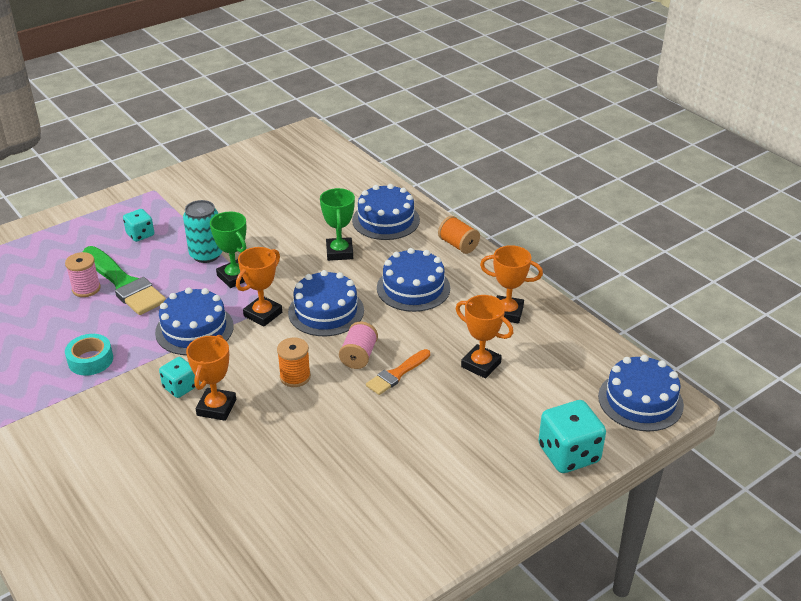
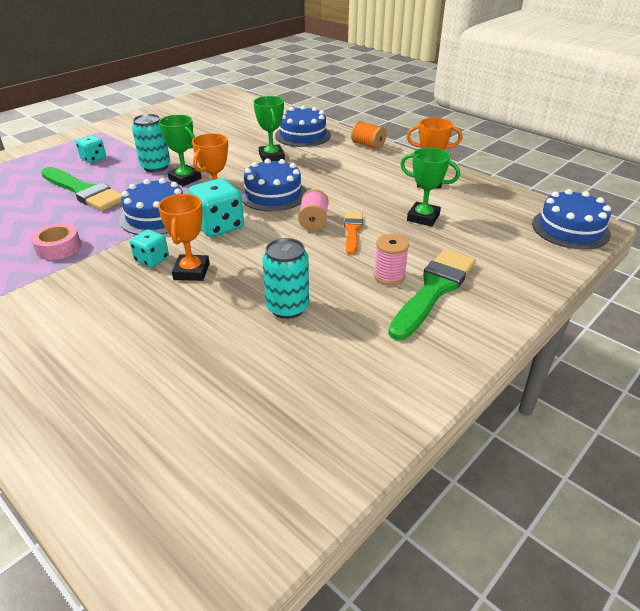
camera: 10 degrees left, 0 degrees up
(86, 289) = (48, 197): pink spool -> pink spool (389, 276)
(90, 360) = (58, 247): turquoise tape -> pink tape
(295, 377) = (260, 241): orange spool -> none
(300, 464) = (287, 307): none -> turquoise can
(396, 374) = (352, 231): orange brush -> orange brush turned 150 degrees clockwise
(413, 288) = (342, 173): blue cake -> none
(454, 462) = (434, 290): none -> green brush
(481, 365) = (423, 217): orange trophy -> green trophy
(568, 454) = (533, 272): turquoise dice -> turquoise dice (219, 226)

